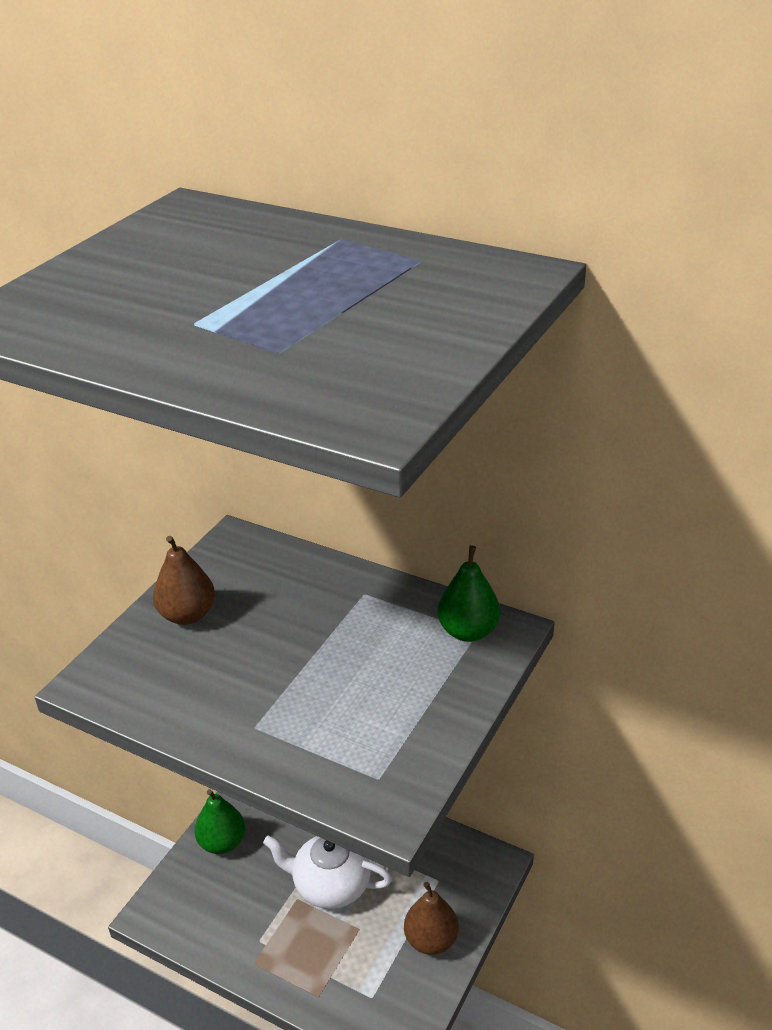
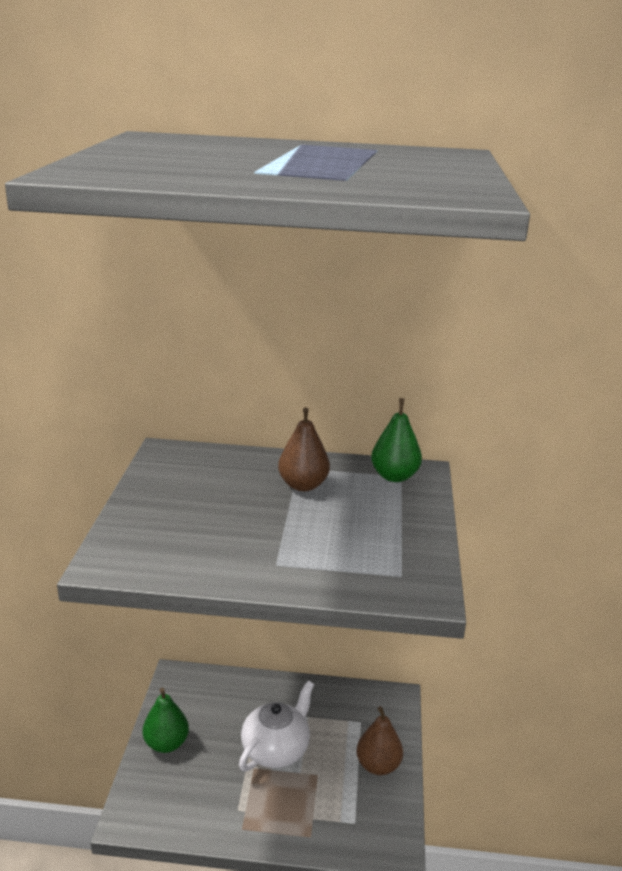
camera: 25 degrees left, 10 degrees down
(187, 615) = (161, 504): brown pear -> brown pear (303, 485)
(330, 885) = (276, 749): white teapot -> white teapot turned 135 degrees clockwise

